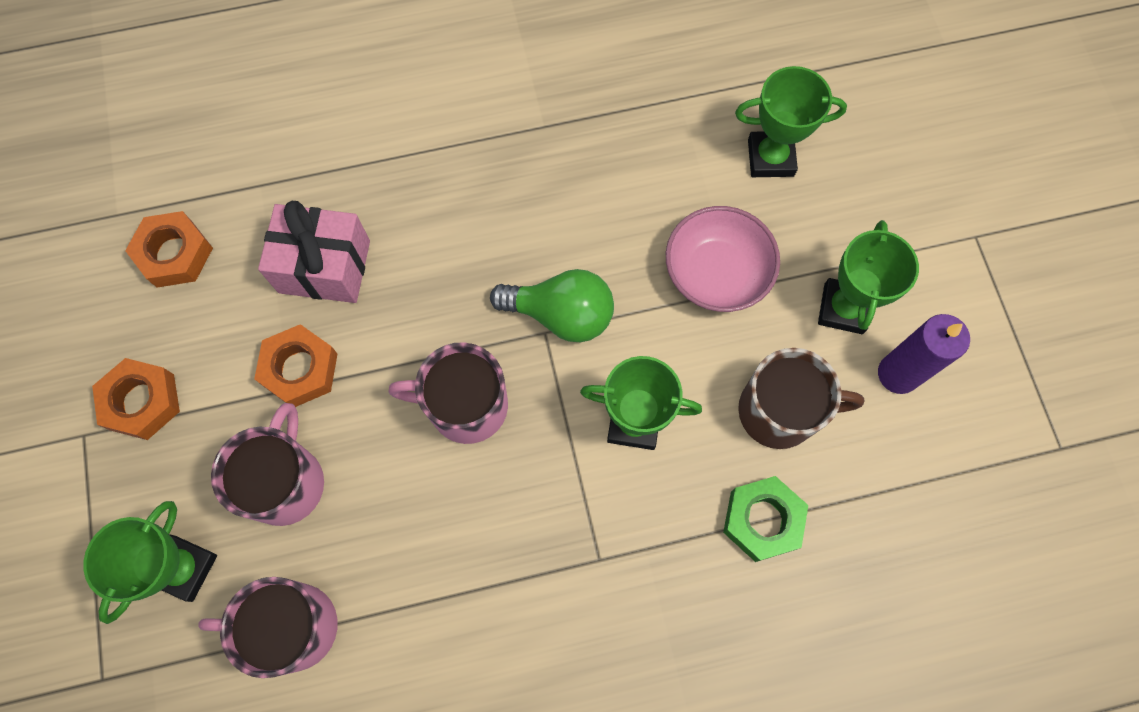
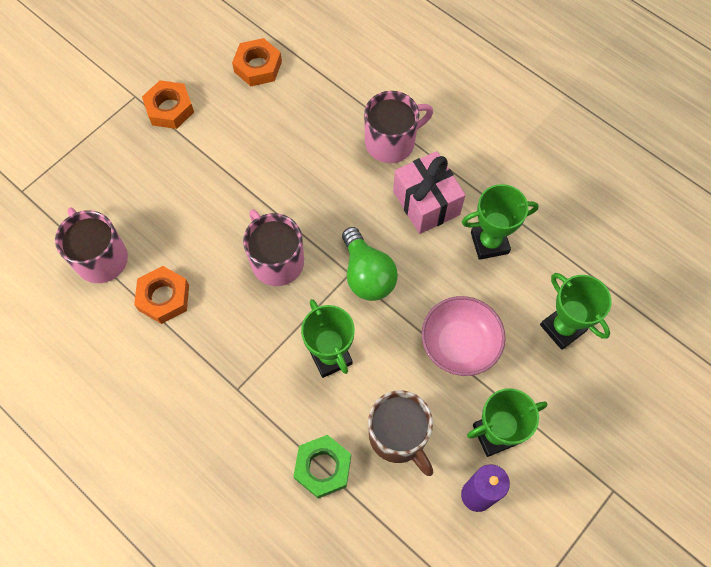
camera: 55 degrees right, 5 degrees down
(184, 568) = (98, 187): green trophy -> green trophy (489, 243)
(285, 482) = (173, 202): pink mug -> pink mug (391, 142)
(300, 369) = (238, 167): orange nut -> orange nut (164, 297)
(324, 266) = (304, 138): pink gift -> pink gift (426, 203)

